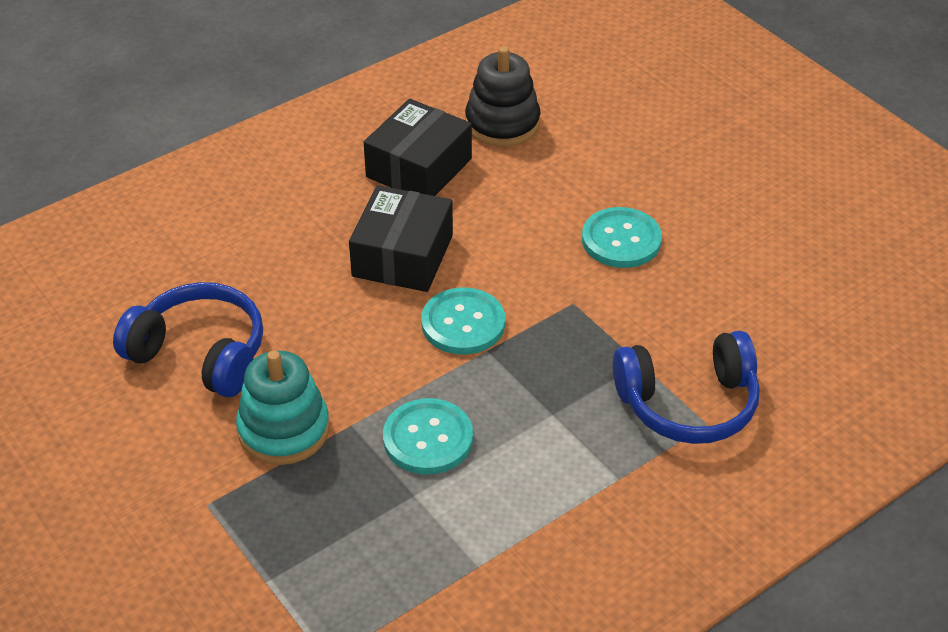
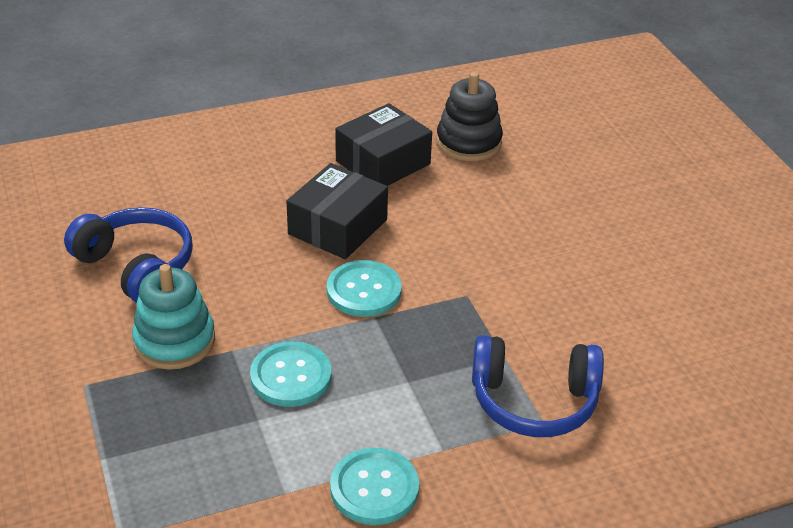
camera: 15 degrees right, 5 degrees down
(621, 240) = (531, 253): turquoise button -> turquoise button (374, 488)

